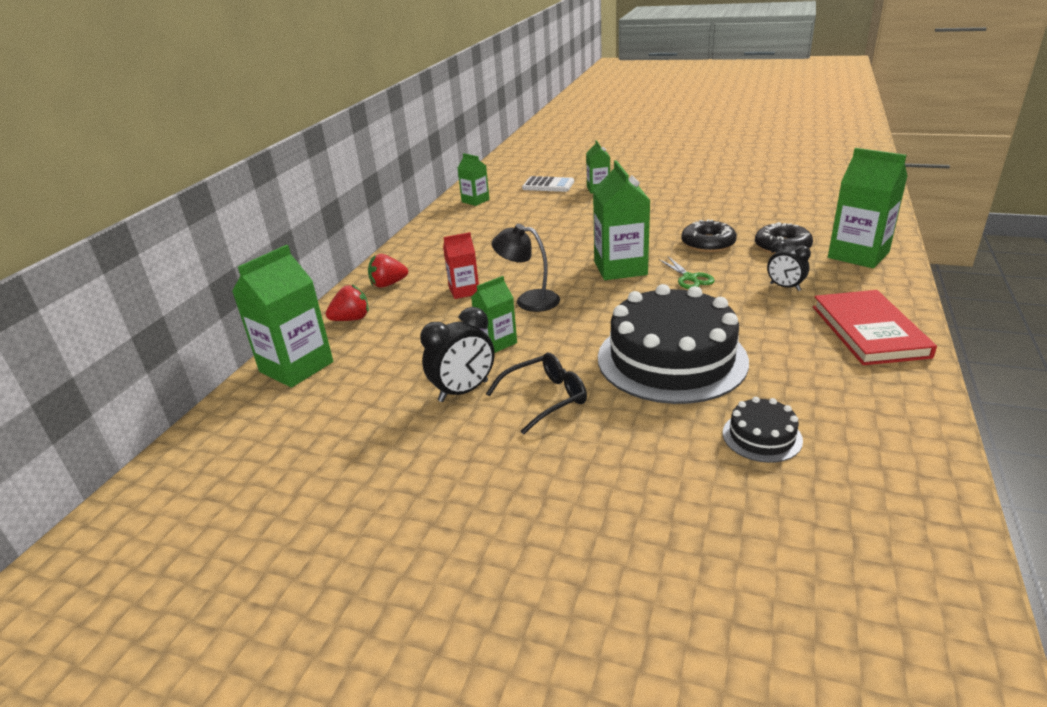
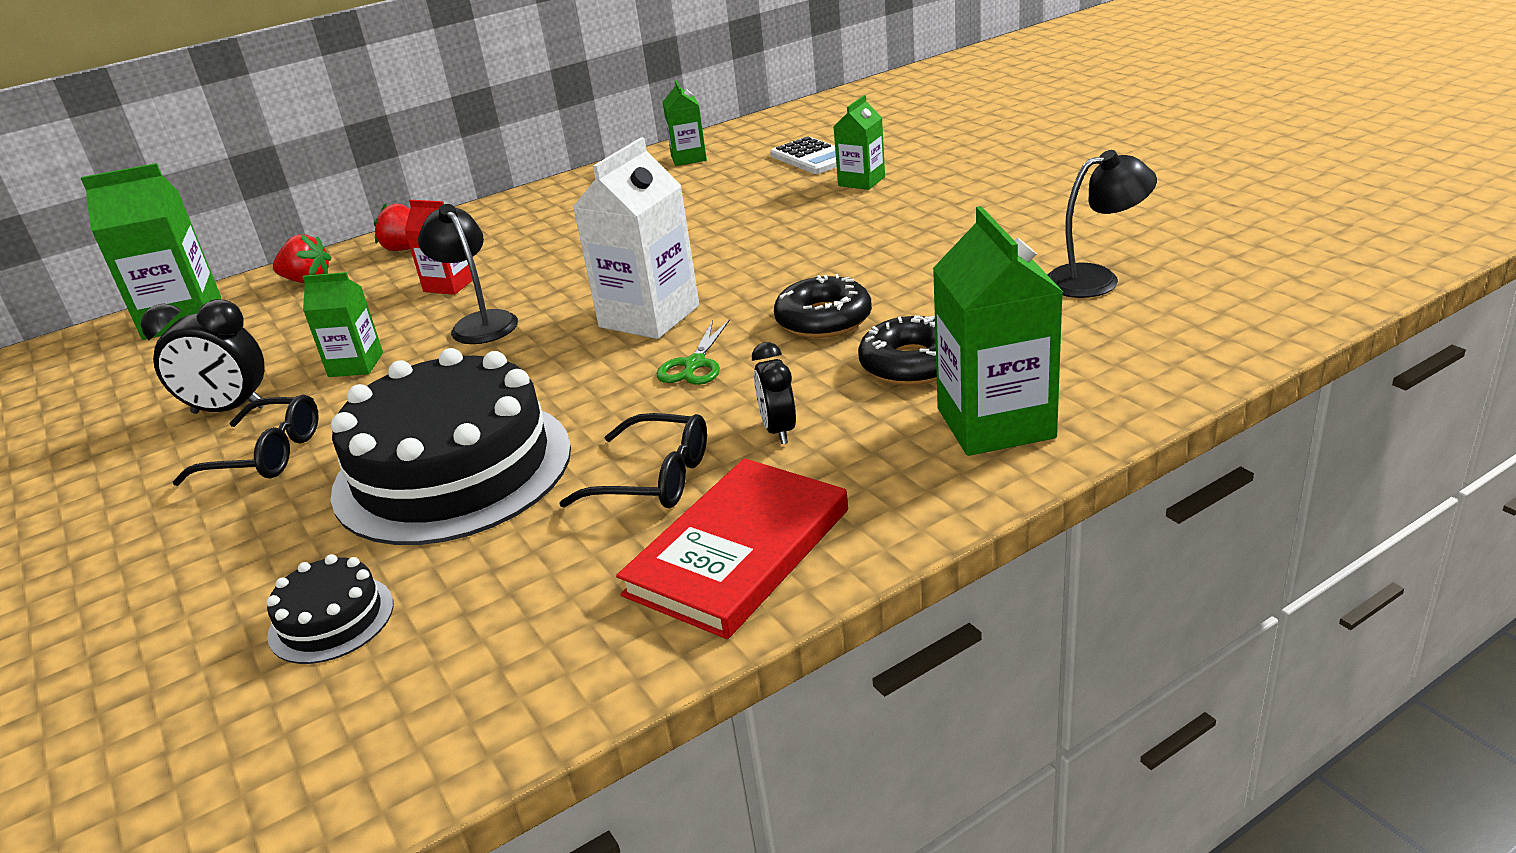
camera: 40 degrees right, 0 degrees up
(620, 268) = (649, 316): green carton -> white carton
(775, 322) = (655, 478): none -> black glasses
(784, 198) = (1096, 279): none -> black lamp

